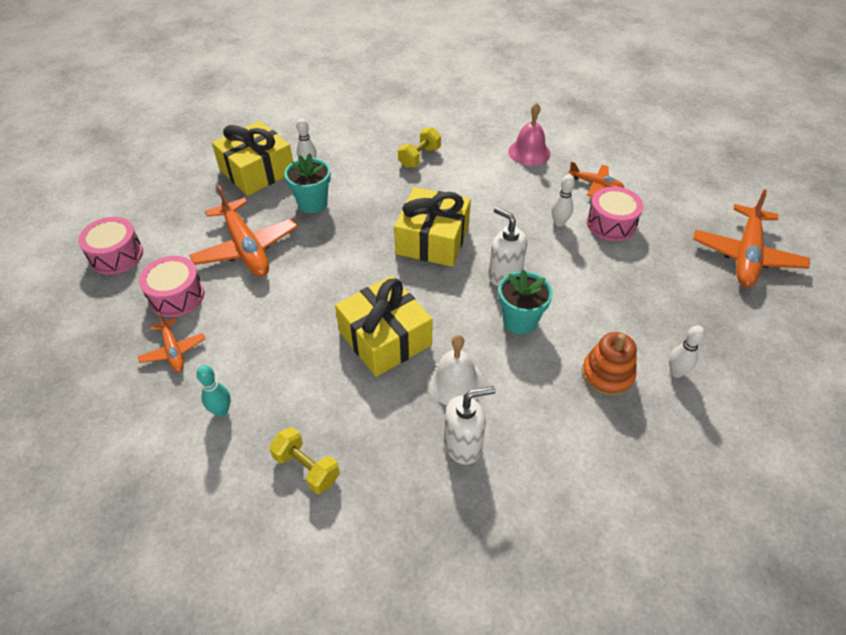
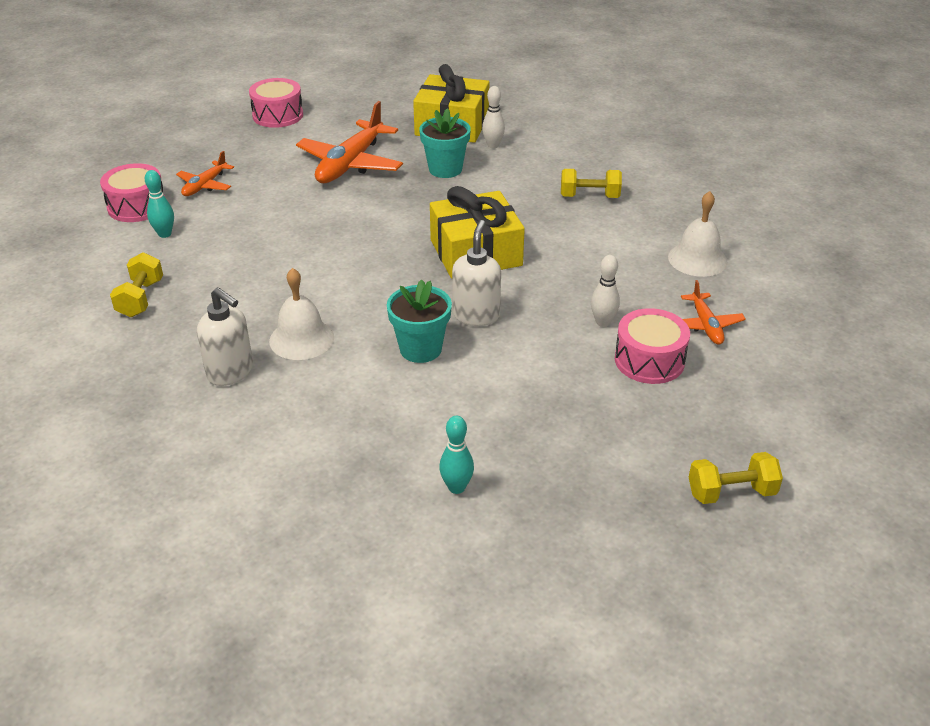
camera: 55 degrees right, 10 degrees down
(176, 296) = (262, 160): pink drum -> pink drum (137, 206)
(385, 338) = (317, 278): yellow gift -> none
(529, 152) = (697, 259): pink bell -> white bell
(607, 374) = (404, 435): orange stacking toy -> none
(676, 372) = (456, 487): white bowling pin -> turquoise bowling pin
(746, 255) = (731, 492): orange plane -> yellow dumbbell

